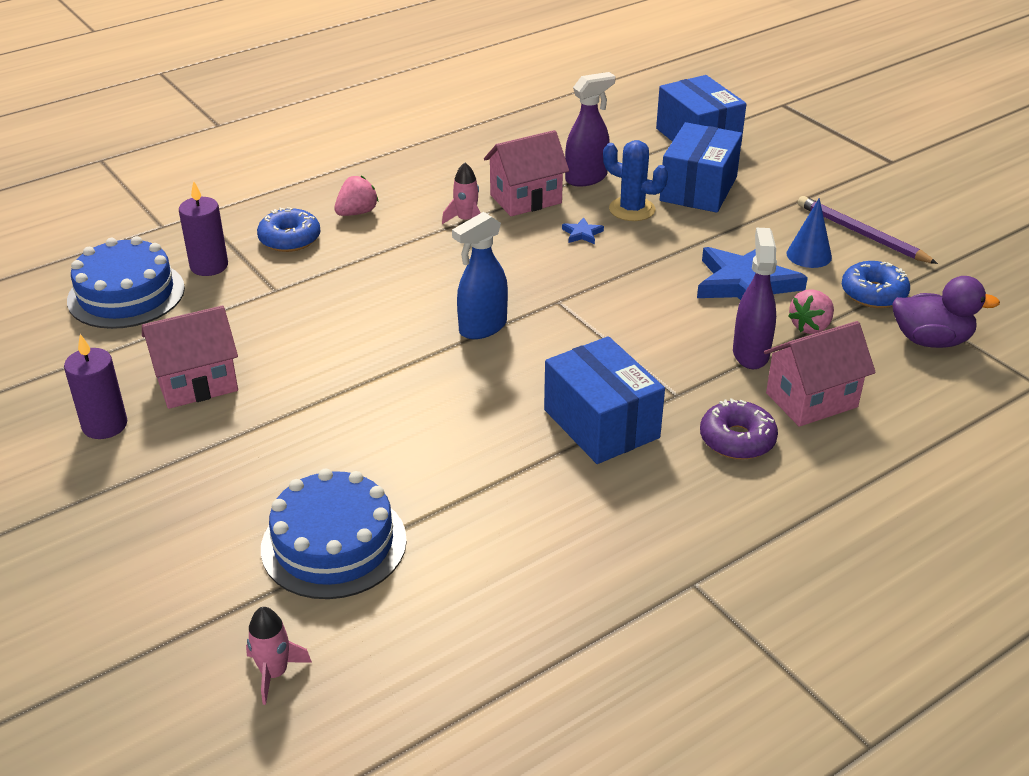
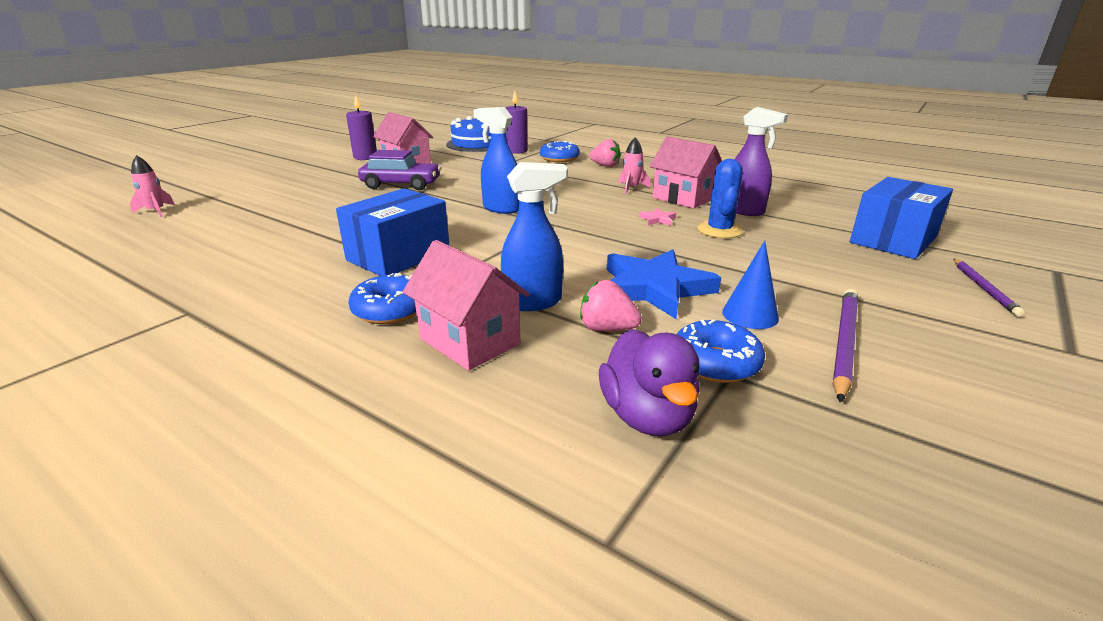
camera: 70 degrees right, 10 degrees down
(315, 398) = (401, 185): none -> purple car
(334, 544) = (263, 207): blue cake -> none
(582, 233) = (658, 219): blue star -> pink star
(698, 189) = (797, 250): blue box -> none
(737, 439) = (390, 310): purple donut -> blue donut
(750, 353) = (533, 302): purple spray bottle -> blue spray bottle
(801, 145) = (984, 289): none -> purple pencil

